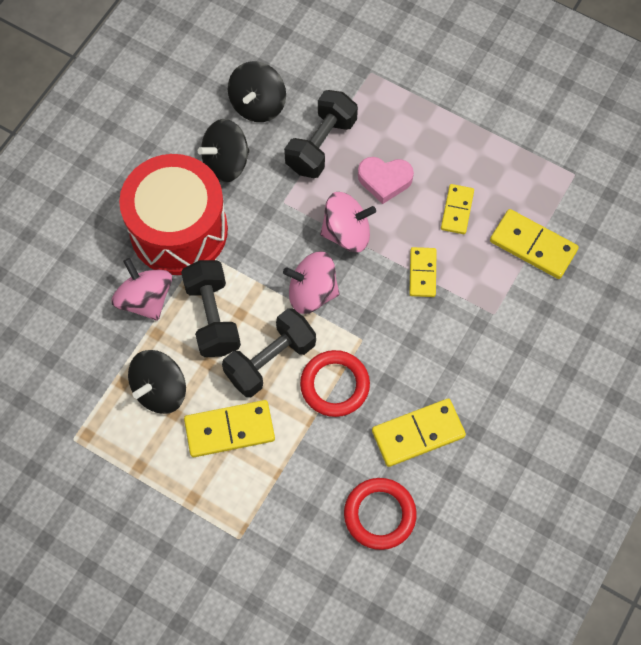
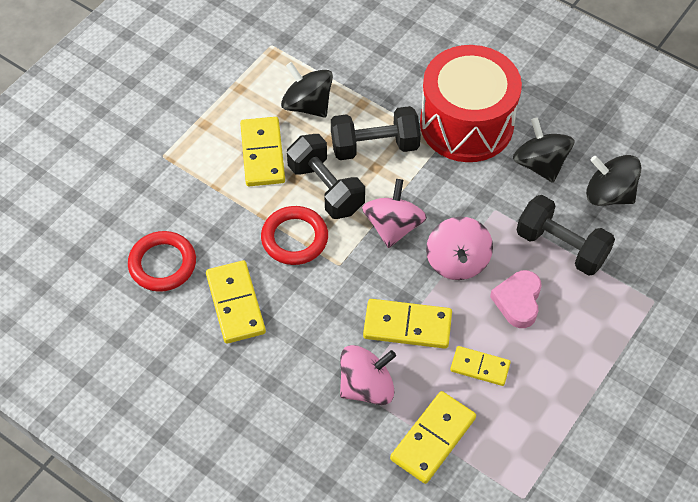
camera: 95 degrees right, 10 degrees down
(145, 299) = (397, 97): pink spinning top -> pink spinning top (366, 386)
(422, 273) = (407, 326): yellow domino -> yellow domino, size x1.56

